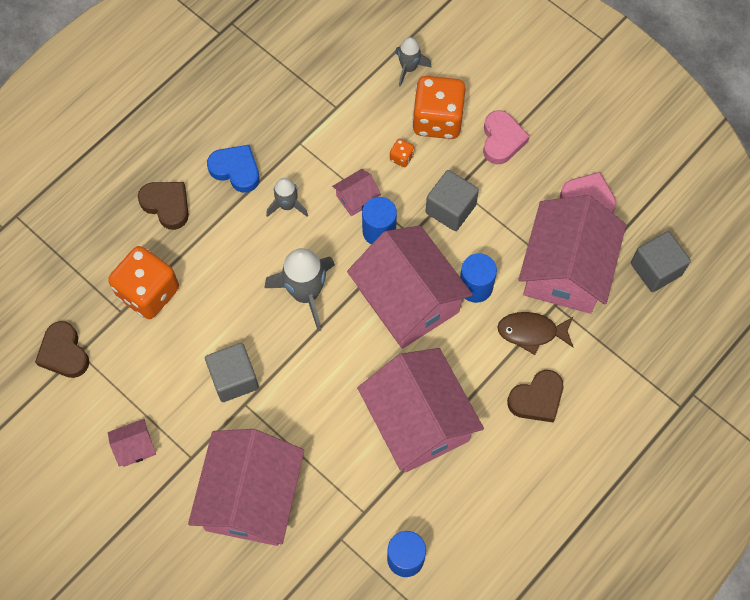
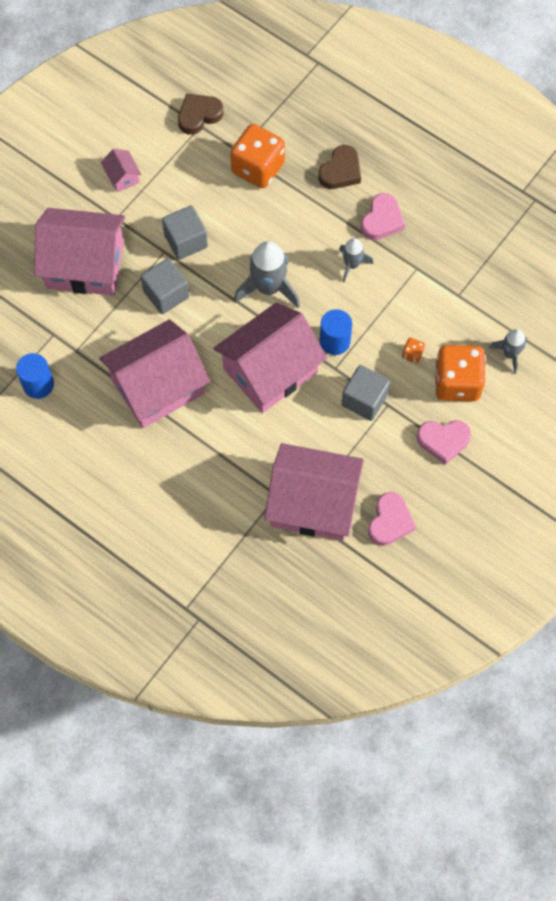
camera: 85 degrees right, 0 degrees up
(236, 170) = (382, 220): blue heart -> pink heart
(356, 198) = (366, 320): pink house -> none
(475, 287) = (288, 425): blue cylinder -> none
(531, 332) = (248, 475): brown fish -> none
(537, 399) = (184, 482): brown heart -> none
(656, 269) = (322, 585): grey cube -> grey cube (166, 294)

